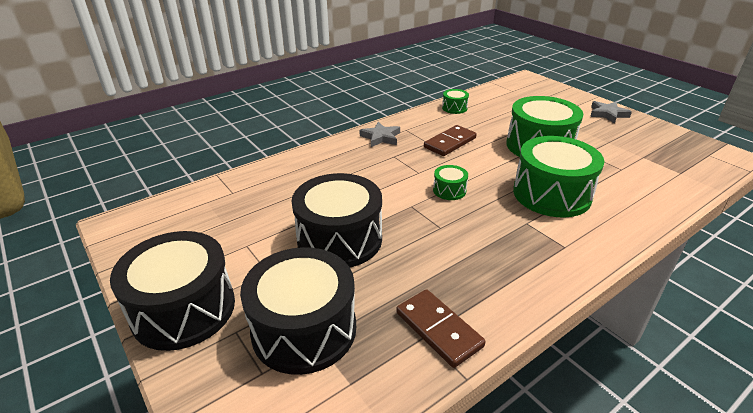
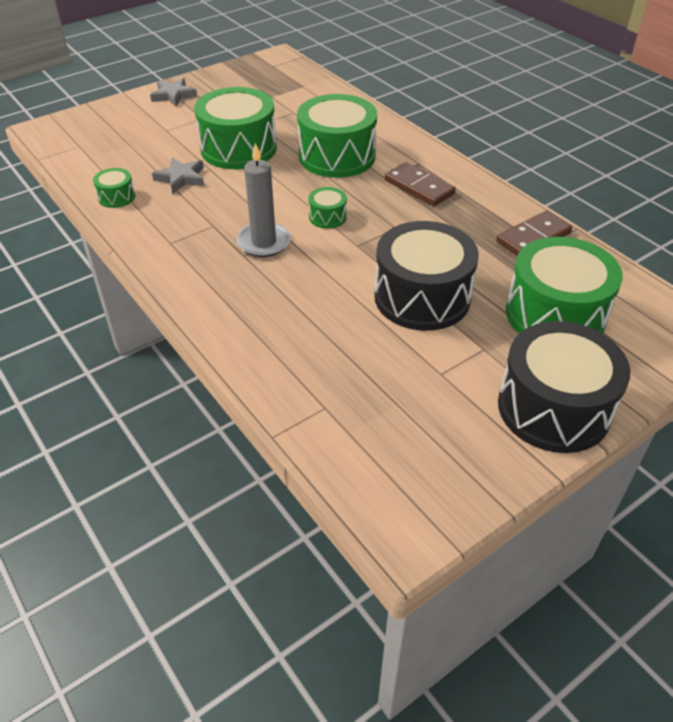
camera: 90 degrees left, 10 degrees up
(304, 329) = (555, 314): black drum -> green drum
(380, 137) = (189, 266): grey star -> grey star (181, 178)
(410, 163) = (264, 242): none -> grey candle
(450, 143) = (218, 208): brown domino -> brown domino (419, 187)

